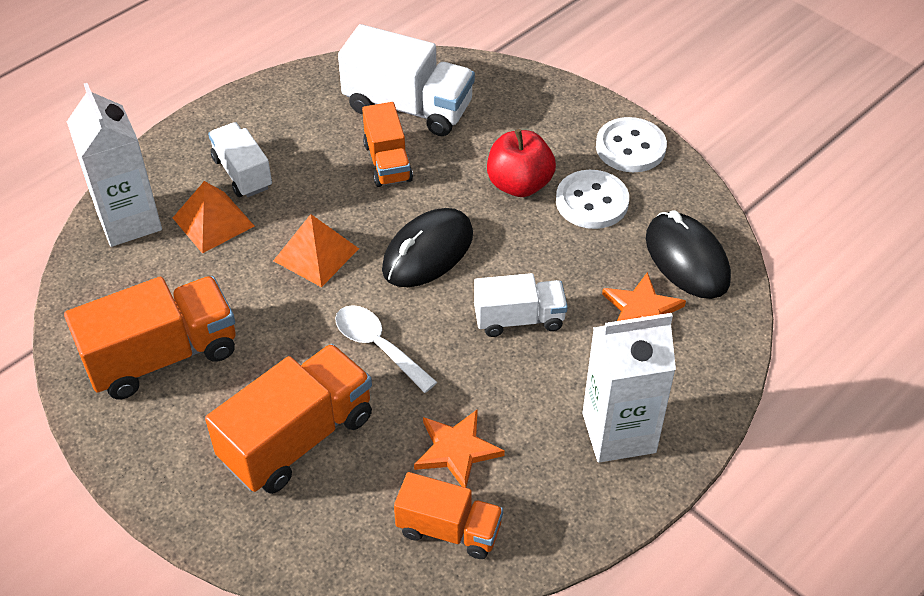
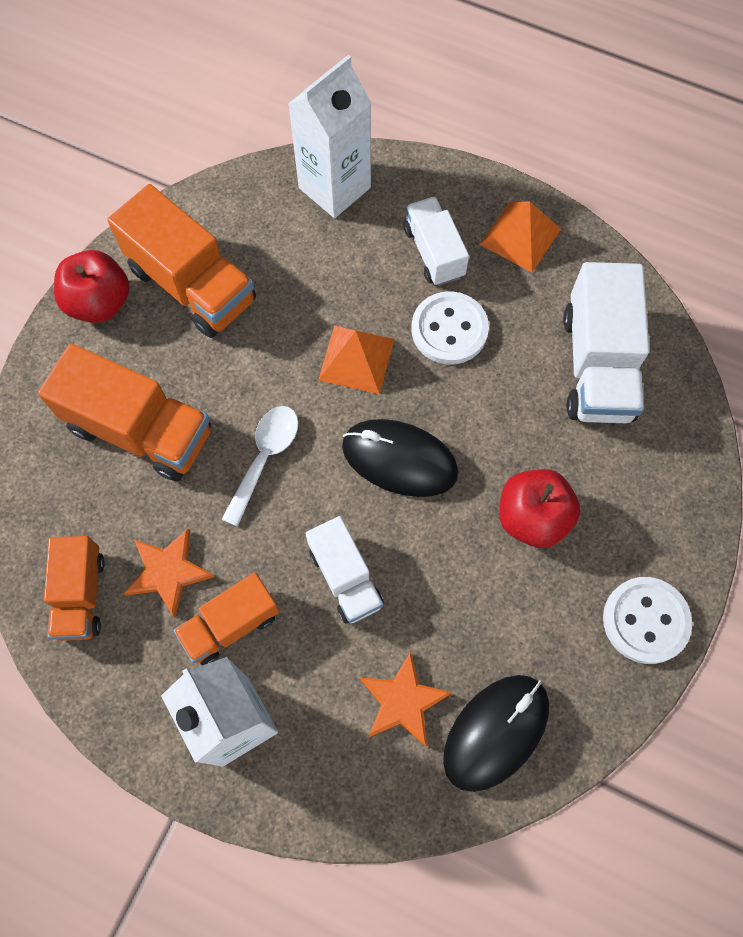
camera: 70 degrees right, 20 degrees up
(133, 440) = (99, 303): none -> red apple
(213, 221) = (362, 255): orange pyramid -> orange pyramid (520, 236)
(242, 173) = (434, 252): white truck -> white truck turned 60 degrees counterclockwise
(387, 162) = (507, 376): orange truck -> orange truck (230, 624)
(592, 202) = (540, 602): white button -> white button (449, 330)

